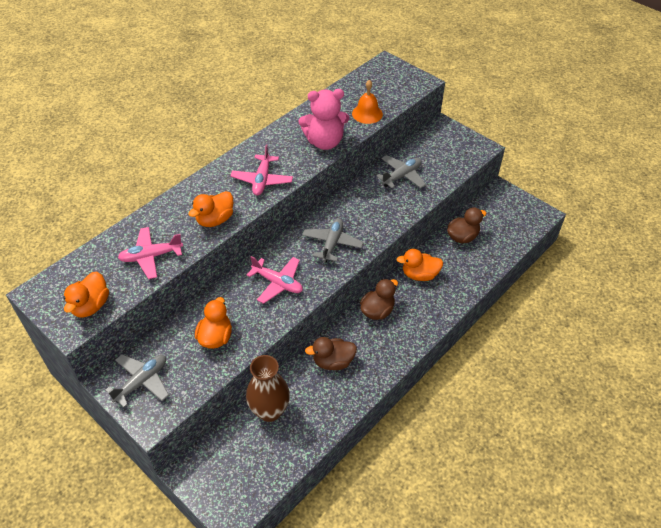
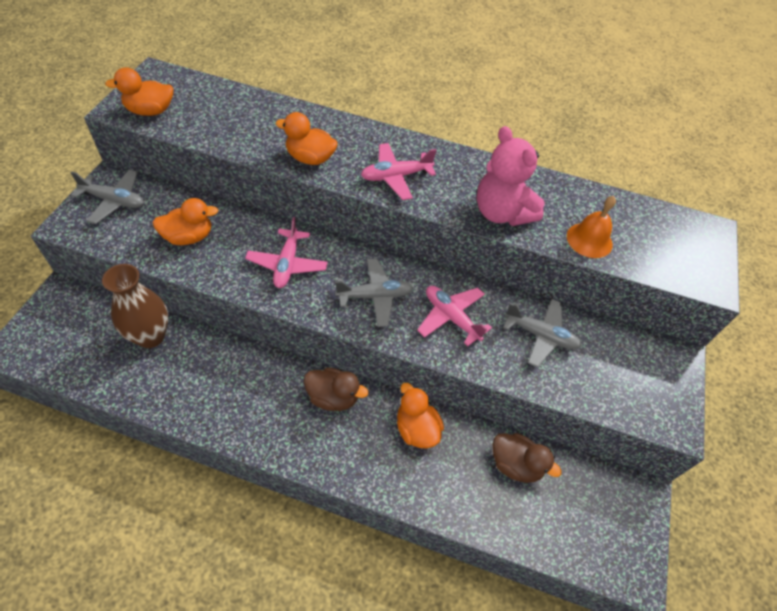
camera: 60 degrees right, 5 degrees up
(151, 256) = (233, 129): pink plane -> pink plane (451, 317)
(333, 362) = (237, 374): brown duck -> none

